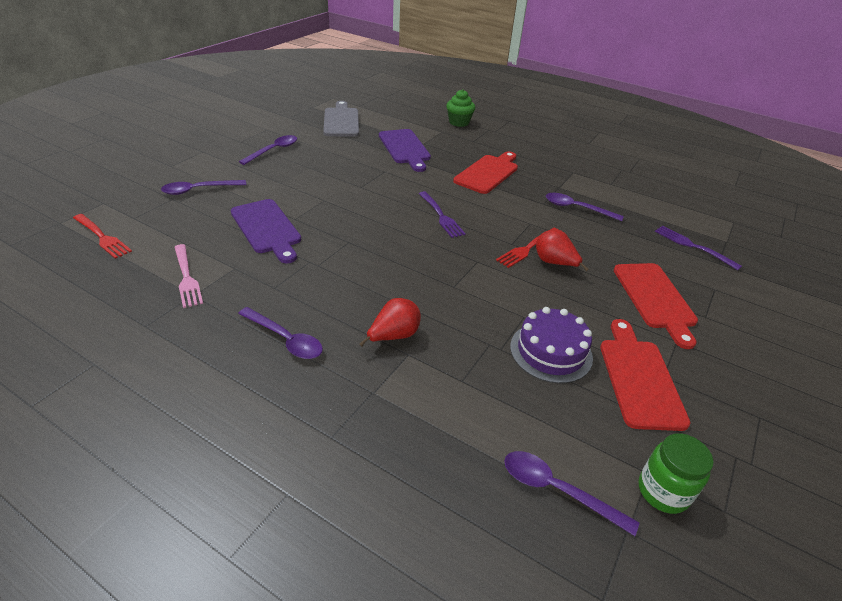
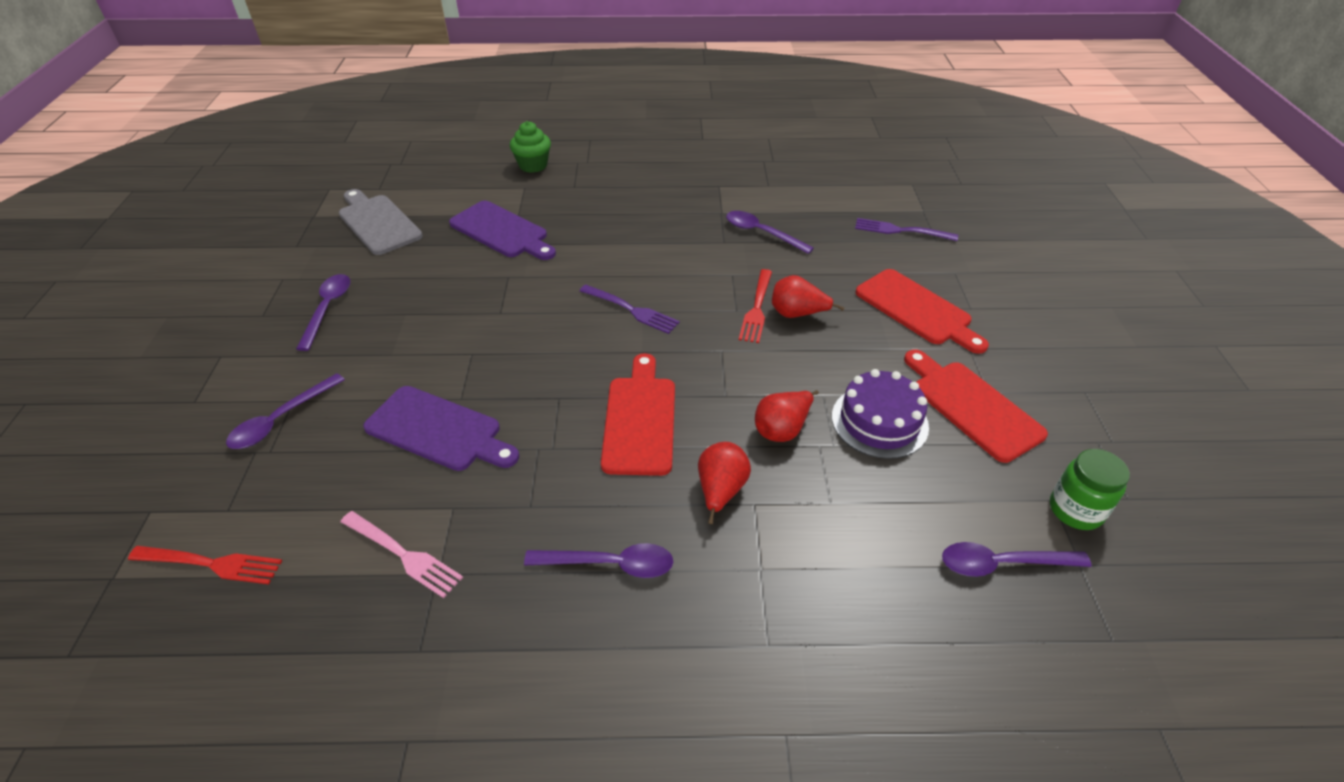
camera: 30 degrees left, 5 degrees up
(473, 322) = (782, 429): none -> red pear
(488, 173) = (630, 226): red cutting board -> red cutting board (639, 420)
(576, 208) = (761, 233): purple spoon -> purple spoon turned 45 degrees clockwise

